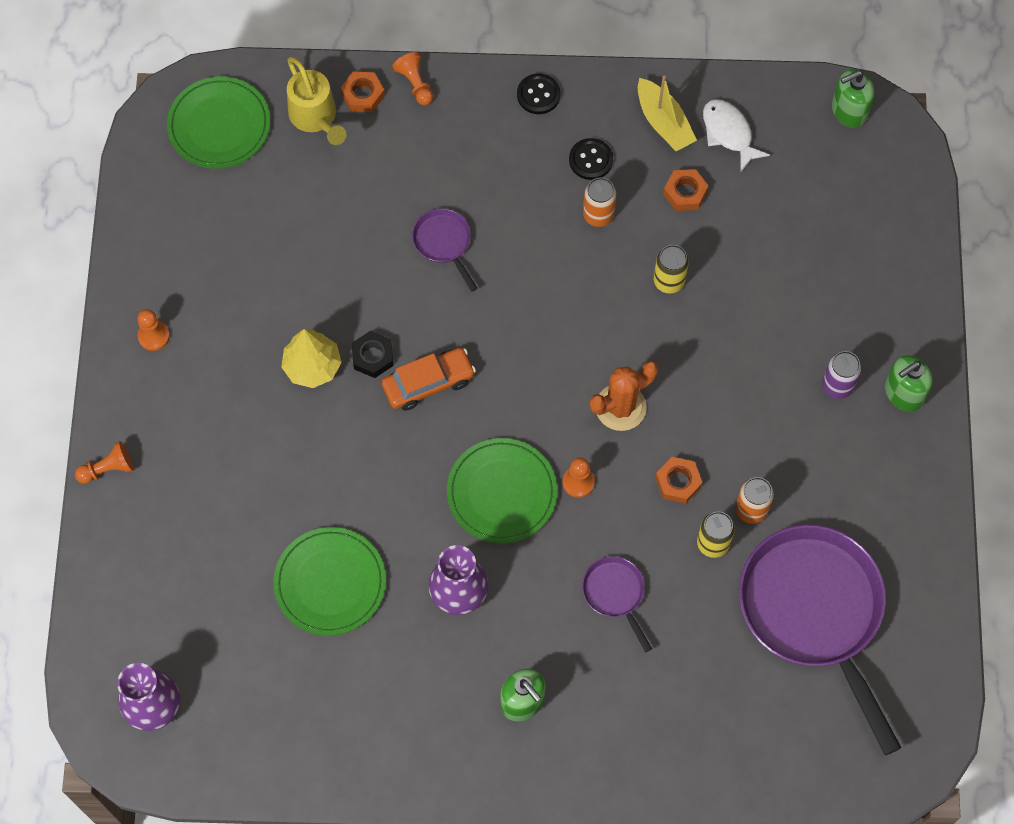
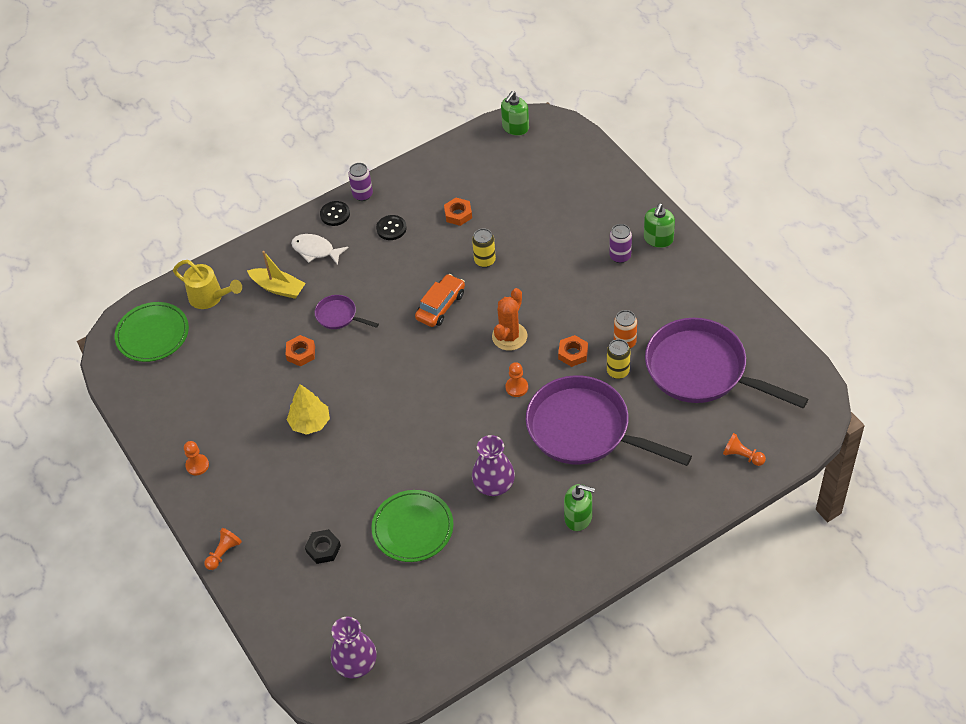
camera: 30 degrees left, 15 degrees down
(363, 95) = (230, 271): orange nut -> orange nut (301, 353)
(373, 357) = (343, 396): black nut -> black nut (323, 549)
(415, 84) = (257, 248): orange pawn -> orange pawn (742, 456)
(428, 383) = (387, 390): orange car -> orange car (441, 306)
(502, 492) = (477, 419): green plate -> none
(591, 88) = (362, 195): none -> purple can
(598, 215) = (418, 252): orange can -> none
(615, 594) = (585, 429): purple pan -> purple pan, size x2.32
(663, 122) = (418, 188): yellow boat -> yellow boat (278, 288)
(728, 133) = (458, 173): white fish -> white fish (316, 250)

